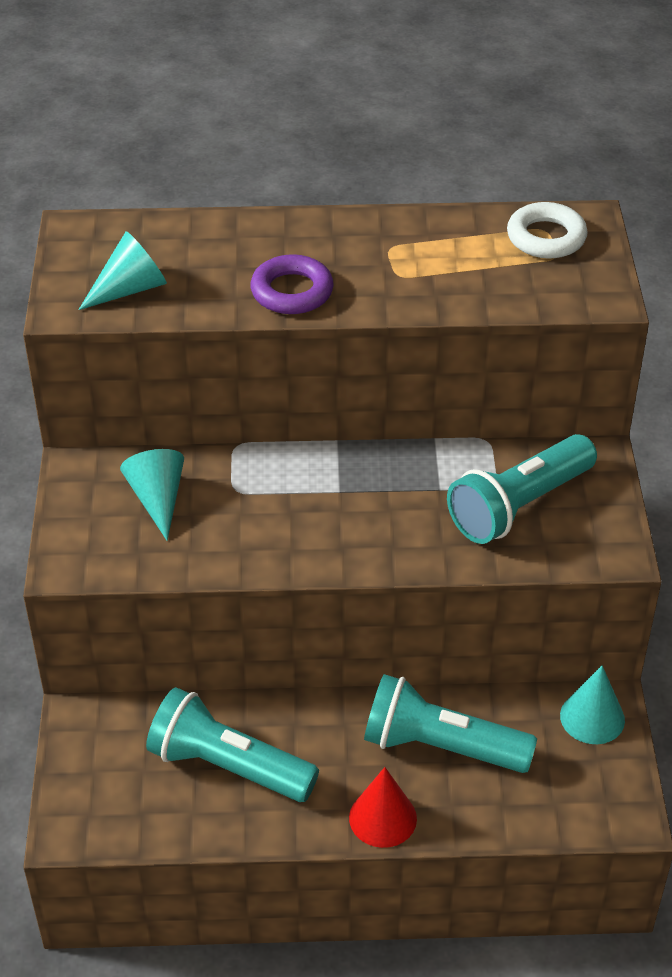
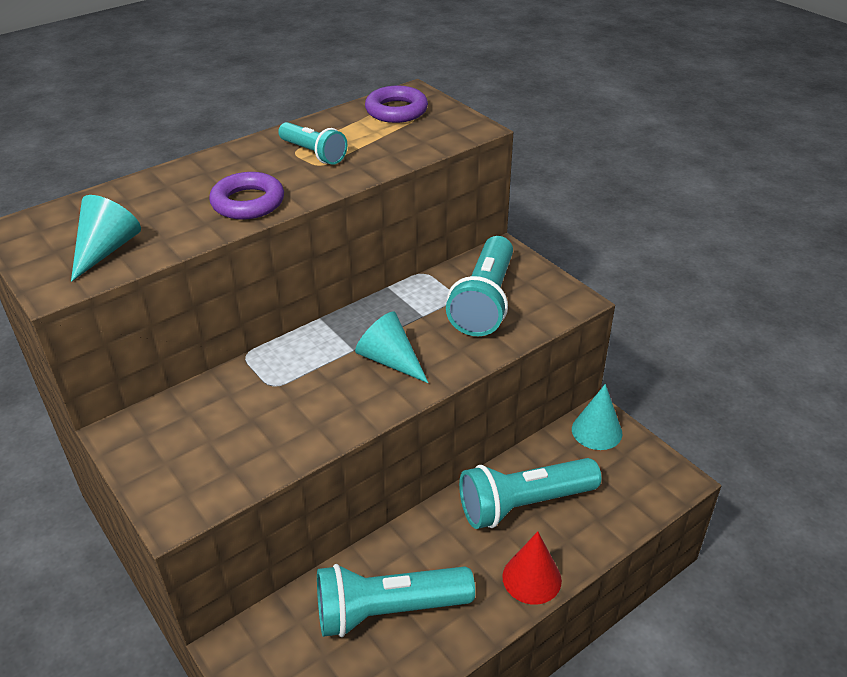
camera: 35 degrees left, 5 degrees down
(157, 499) = (214, 422): turquoise cone -> turquoise cone (390, 360)
(406, 258) = (313, 153): none -> turquoise flashlight
(546, 237) = (396, 110): white ring -> purple ring

